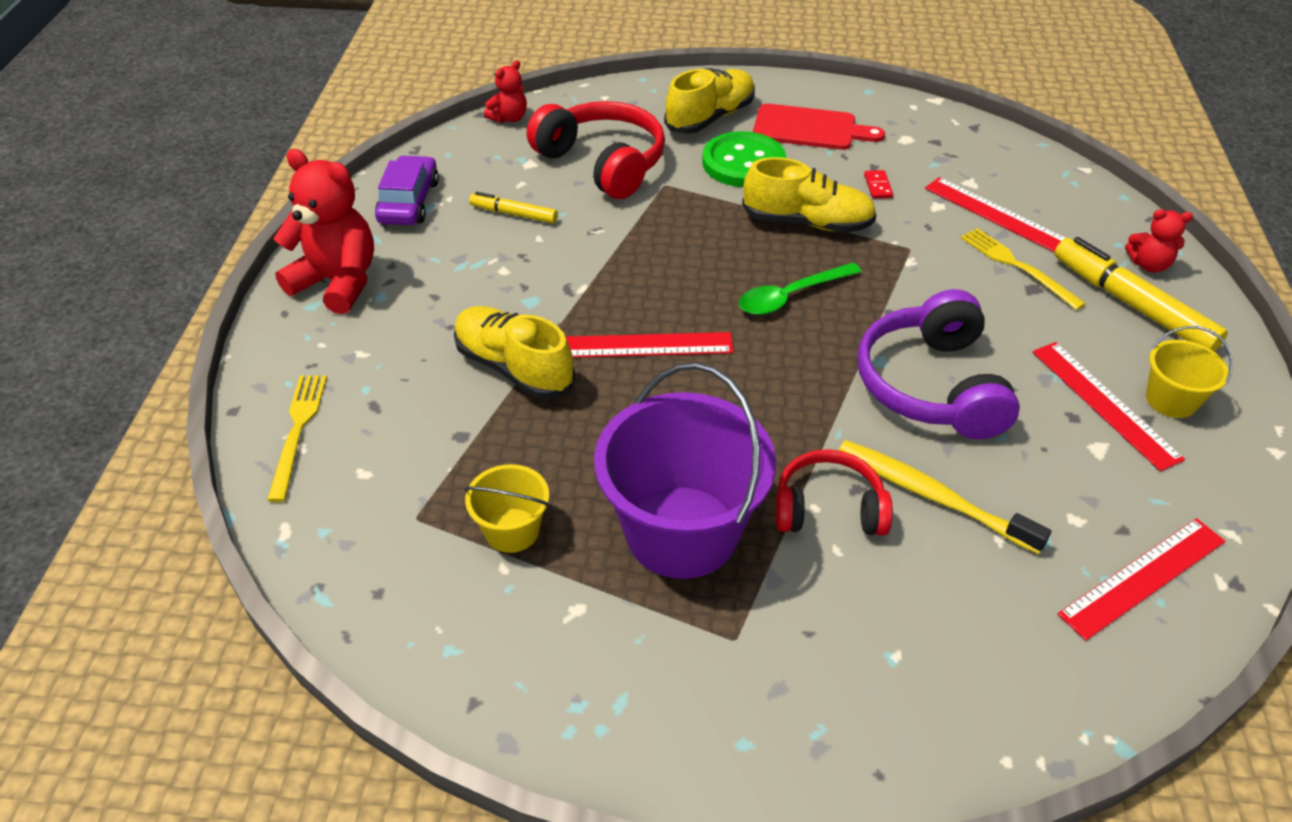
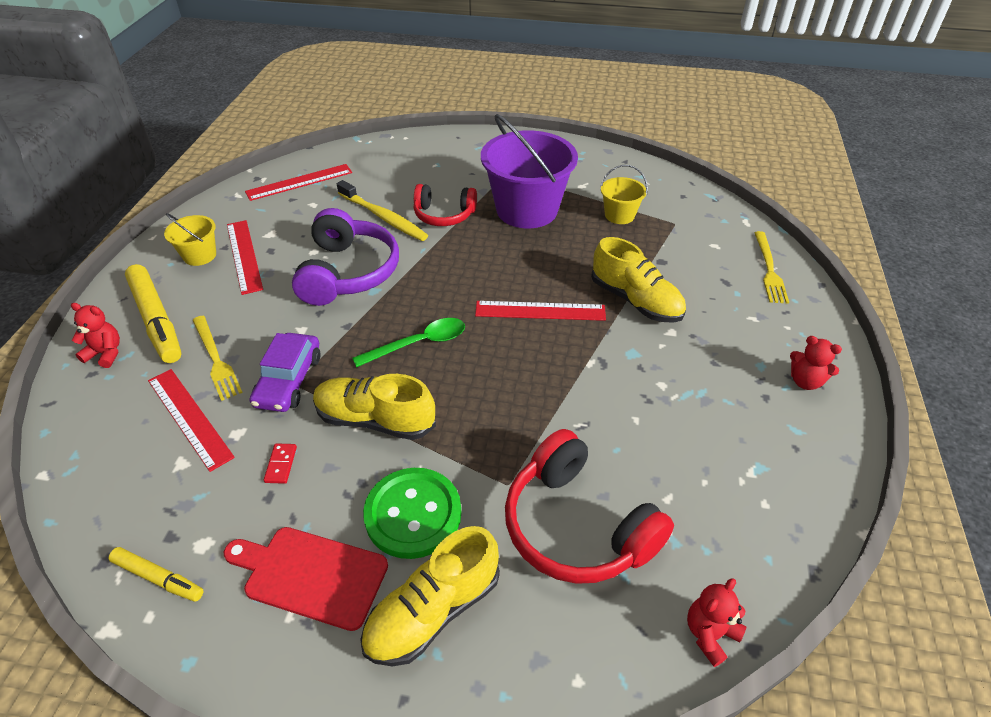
camera: 175 degrees left, 0 degrees up
(337, 282) = (805, 381): red teddy bear -> red teddy bear, size x0.52
(409, 202) = (783, 477): purple car -> purple car (289, 380)
(514, 214) = (666, 452): yellow marker -> yellow marker (158, 578)

